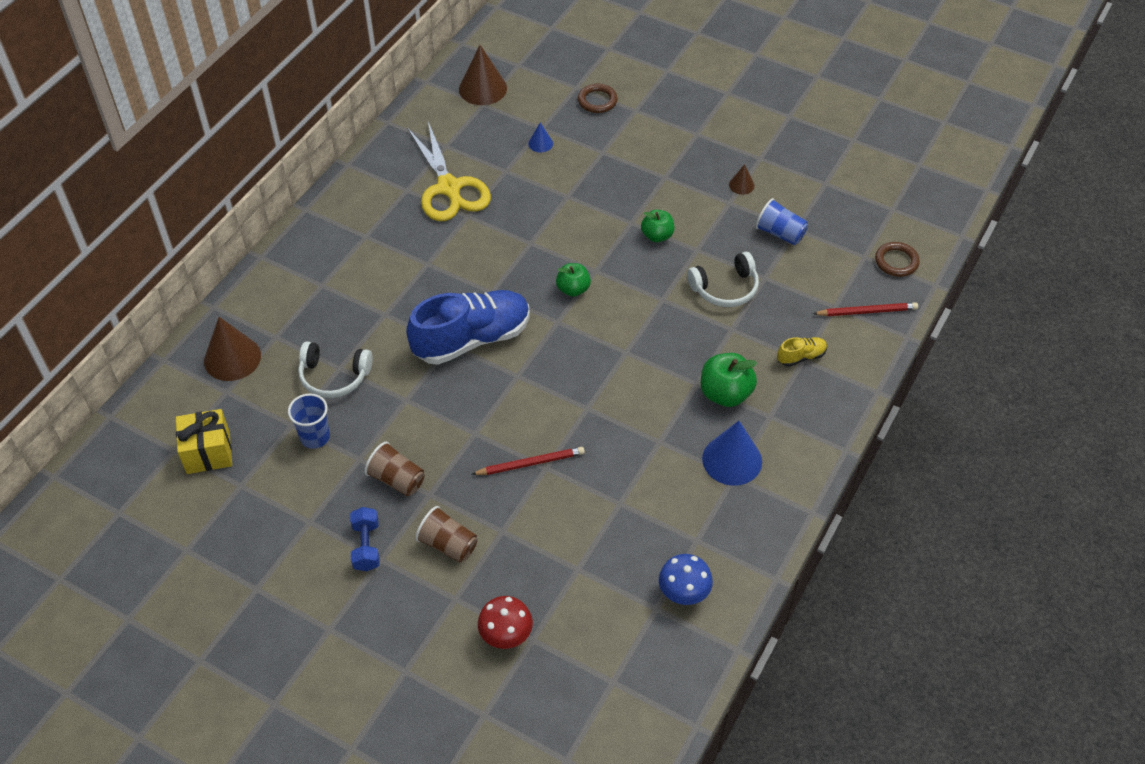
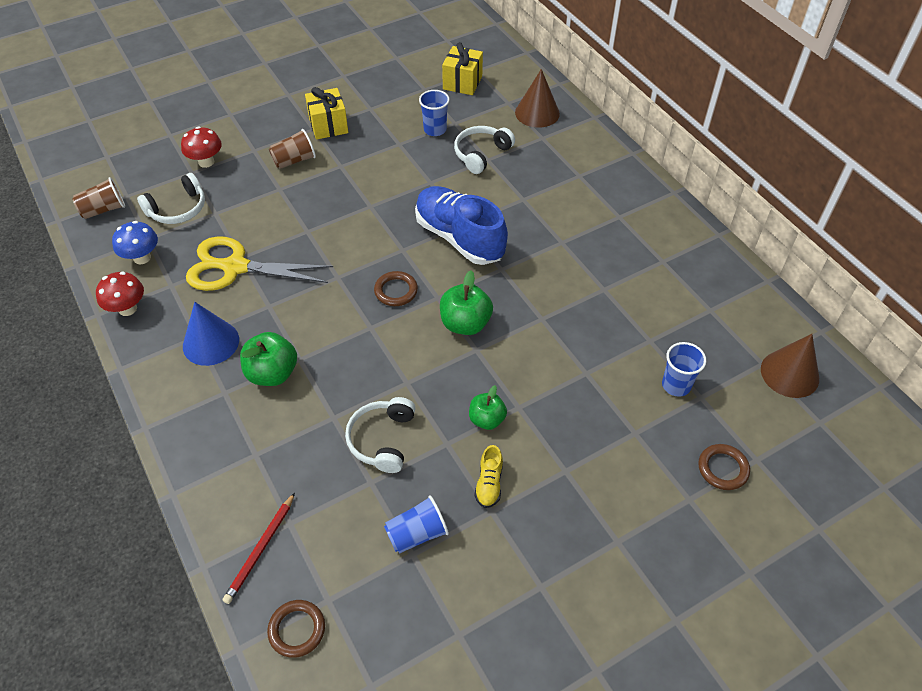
camera: 120 degrees right, 0 degrees up
(366, 546) = (328, 126): blue dumbbell -> yellow gift
(397, 479) = (366, 155): brown cup -> brown cup (103, 210)
(449, 188) = (648, 290): yellow scissors -> yellow scissors (235, 267)
(472, 339) = (459, 238): blue shoe -> blue shoe turned 135 degrees clockwise
(530, 463) = (318, 224): red pencil -> none
(540, 143) = (676, 385): blue cone -> blue cup
(572, 355) = (396, 291): none -> brown ring
(573, 289) = (465, 323): green apple -> green apple, size x1.52
(596, 610) = (178, 209): none -> white headphones
(741, 185) = (509, 539): brown cone -> none
(750, 557) = (127, 309): none -> red mushroom
(801, 357) = (259, 454): yellow shoe -> yellow shoe (489, 484)

